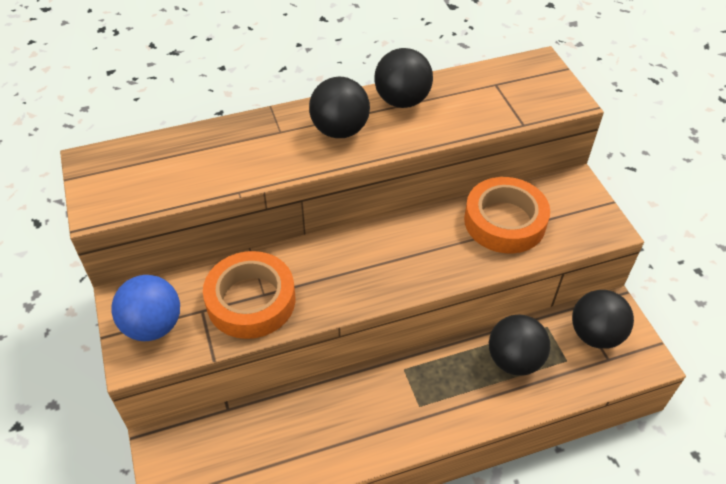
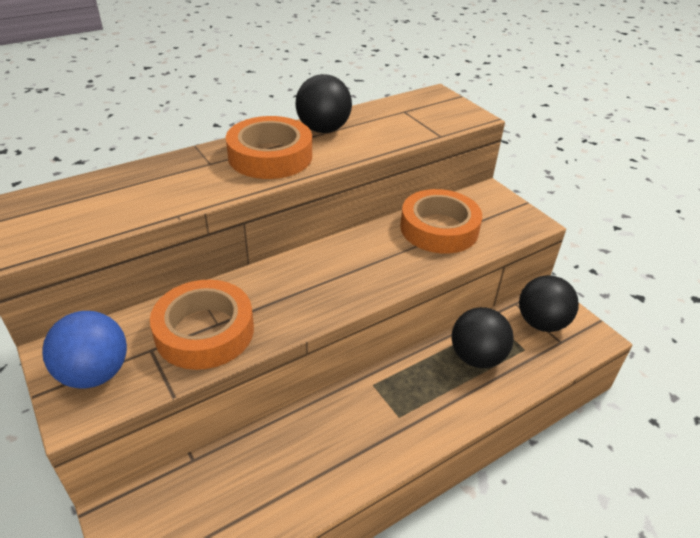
camera: 15 degrees left, 10 degrees down
(340, 130) = (270, 156): black ball -> orange tape

